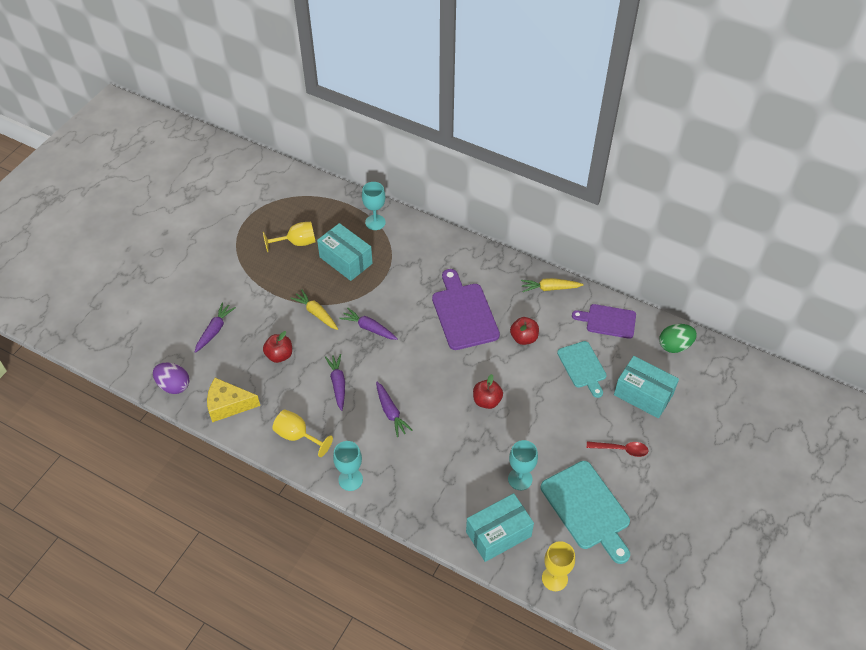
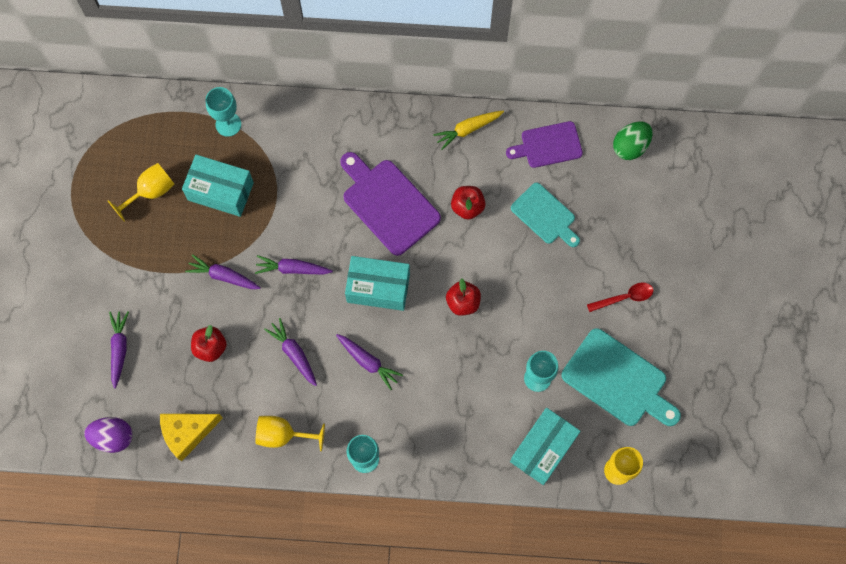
camera: 25 degrees left, 20 degrees up
(316, 313) = (223, 276): yellow carrot -> purple carrot
(643, 394) = (621, 222): turquoise box -> turquoise box (378, 288)

